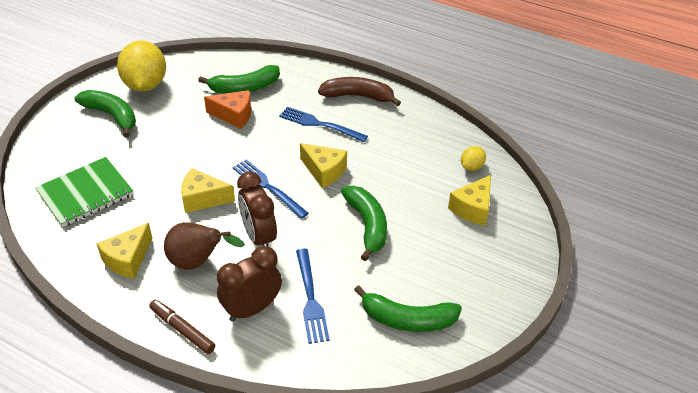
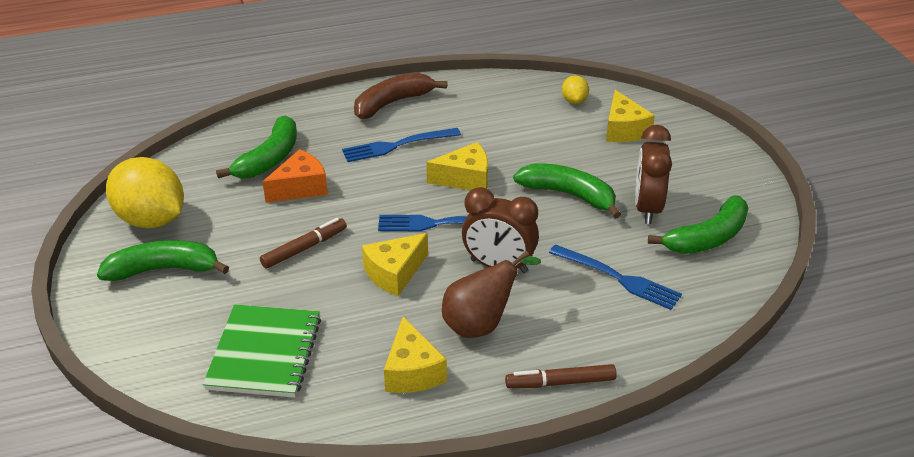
camera: 45 degrees left, 5 degrees down
(184, 151) = (304, 248): none -> brown marker
(252, 309) = (587, 321): brown clock -> brown clock (647, 208)

